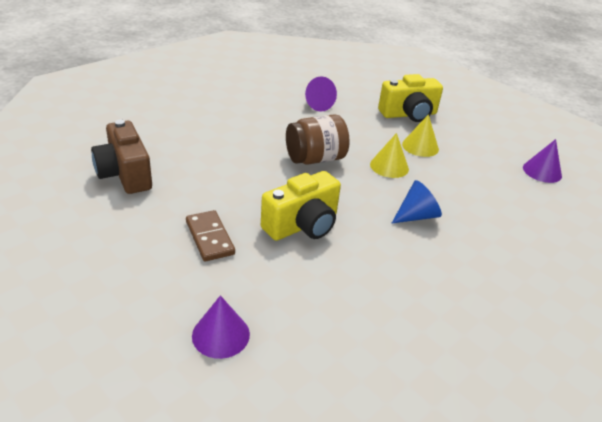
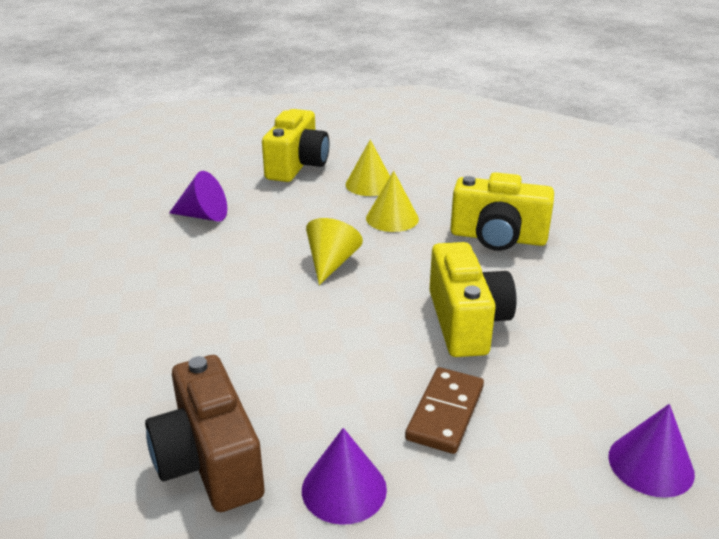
camera: 55 degrees left, 5 degrees down
(125, 174) = (209, 461): brown camera -> brown camera turned 60 degrees clockwise
(210, 238) = (445, 413): brown domino -> brown domino turned 75 degrees counterclockwise
(315, 159) = (331, 263): brown jar -> yellow cone
(416, 216) = (498, 237): blue cone -> yellow camera
(542, 171) = (471, 141): purple cone -> purple cone (344, 489)

